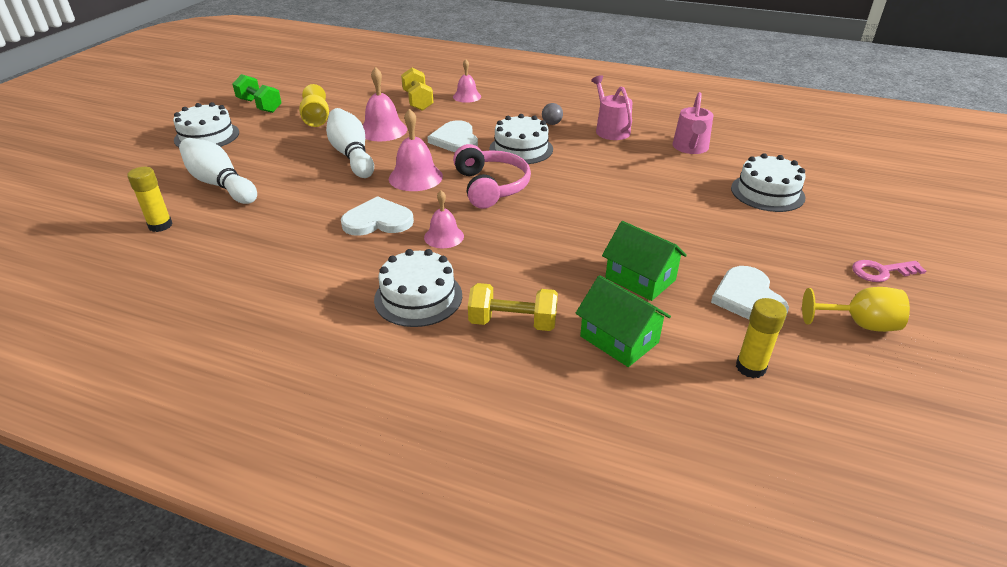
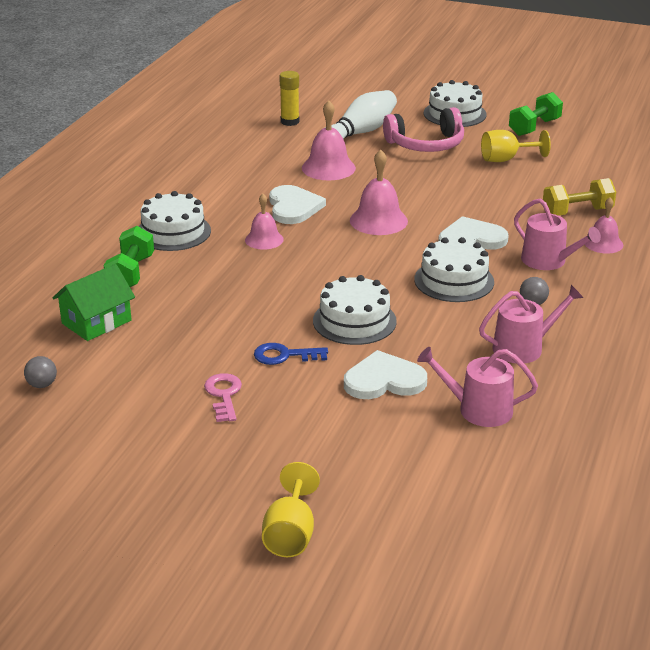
camera: 90 degrees right, 5 degrees down
(352, 155) = (423, 185): white bowling pin -> none
(383, 130) = (487, 196): pink bell -> pink bell (328, 168)
(491, 115) = (548, 261): none -> pink watering can
(491, 187) = (360, 262): pink headphones -> pink headphones (426, 144)
(513, 323) = (131, 273): yellow dumbbell -> green dumbbell
(640, 279) = (180, 340): green house -> none
(648, 222) = (284, 355): none -> blue key
(748, 298) = (137, 400): white heart -> white heart (384, 380)
(750, 367) = (42, 385): yellow glue stick -> grey ball
(767, 192) = (353, 456): white cake -> white cake (354, 321)
(859, 324) = (81, 464): yellow goblet -> yellow goblet (290, 534)
(881, 271) = (166, 507): pink key -> pink key (224, 395)

